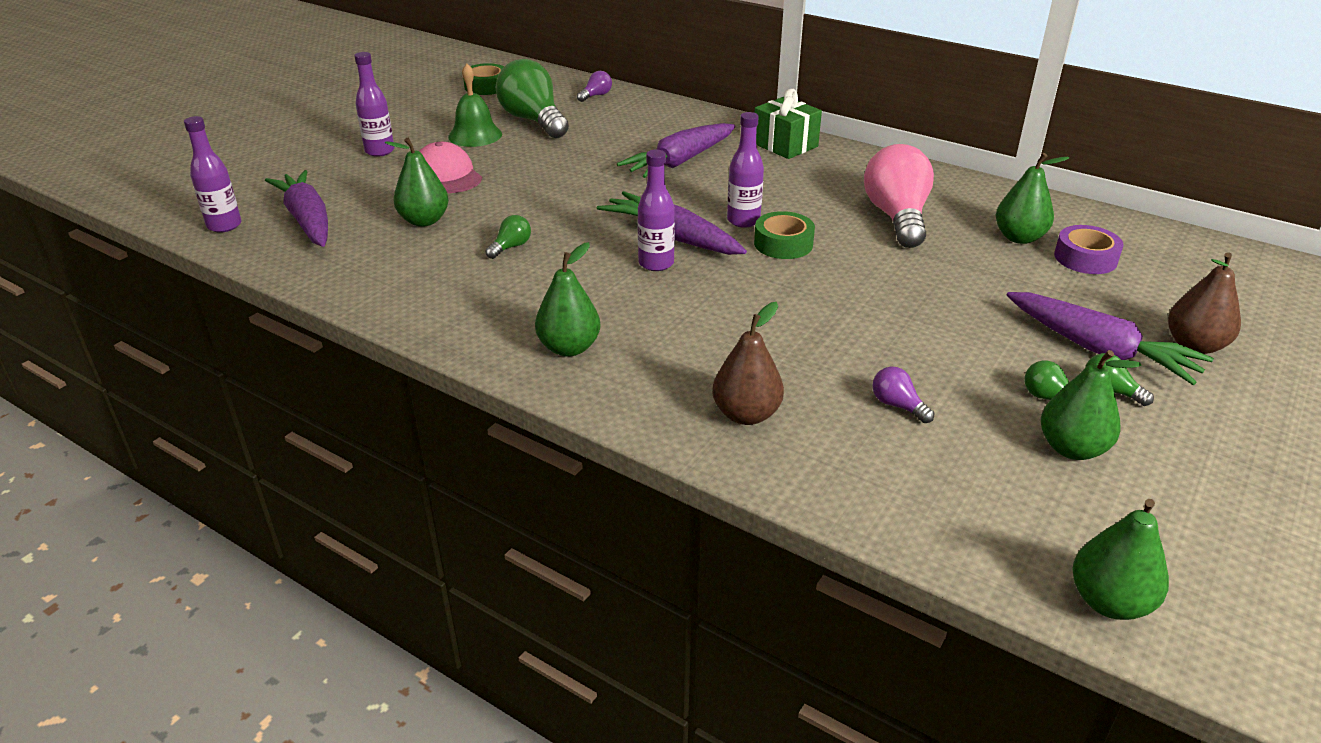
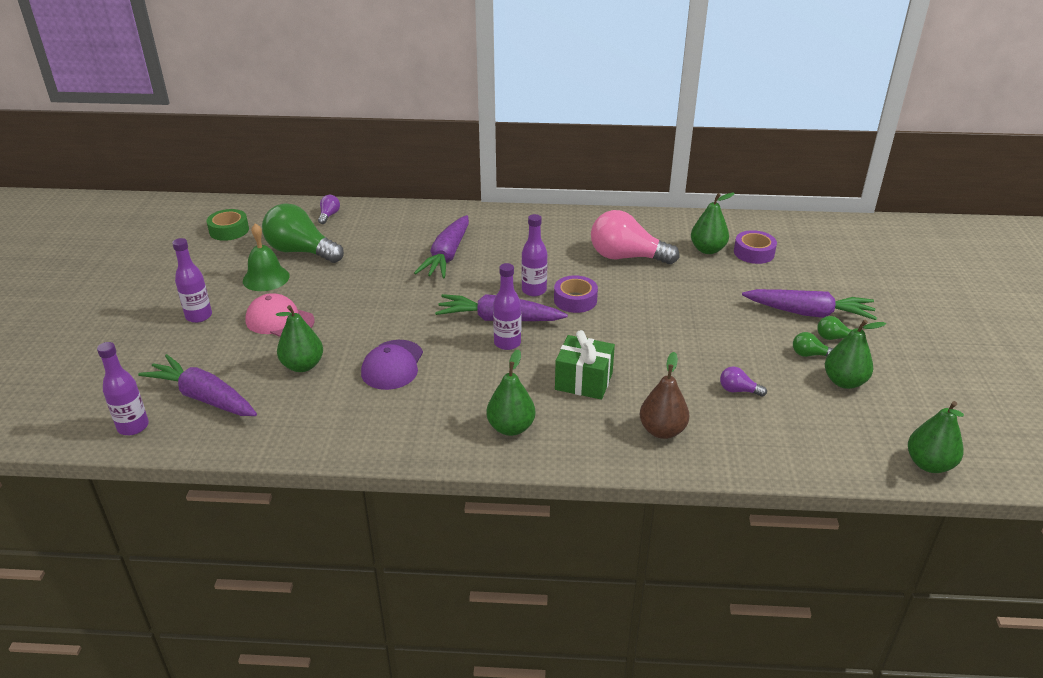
camera: 30 degrees left, 0 degrees up
(511, 247) = (392, 365): green light bulb -> purple cap
(783, 244) = (575, 300): green tape -> purple tape
(785, 145) = (507, 221): green gift -> green gift (583, 381)
(897, 217) = (626, 257): pink light bulb -> pink light bulb turned 45 degrees counterclockwise
(1194, 345) = (850, 293): brown pear -> none

